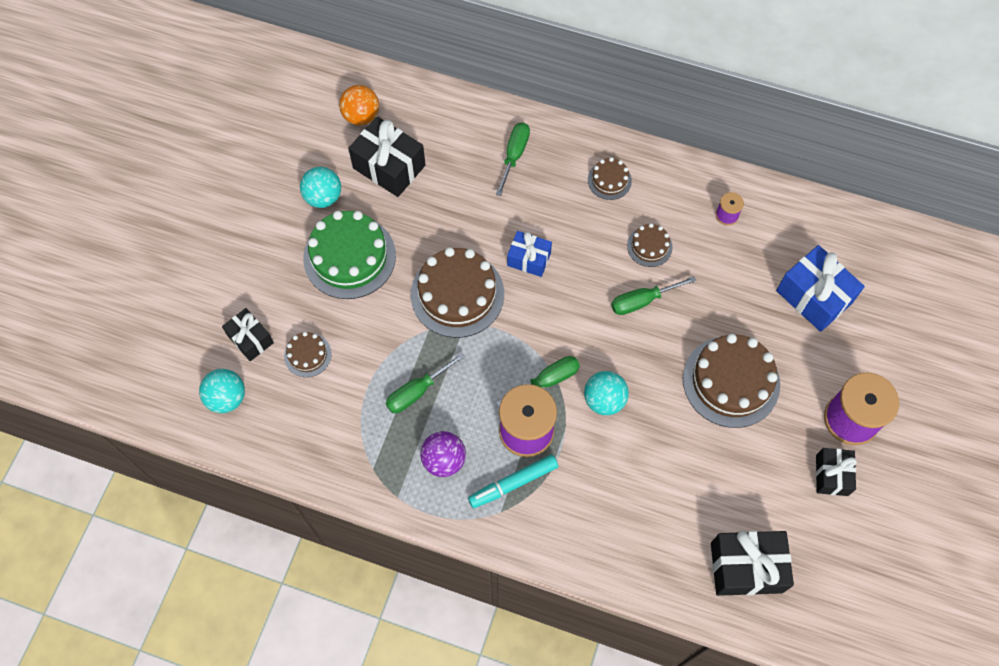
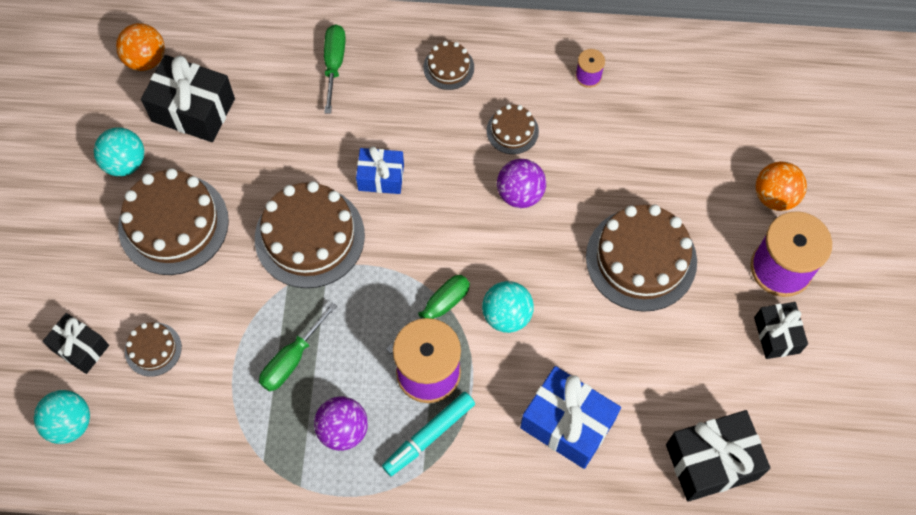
camera: 15 degrees left, 0 degrees up
(349, 257) = (173, 224): green cake -> brown cake
(642, 301) = (520, 194): green screwdriver -> purple ball
(814, 297) = (706, 143): blue gift -> blue gift (567, 424)
(862, 356) = (775, 196): none -> orange ball

